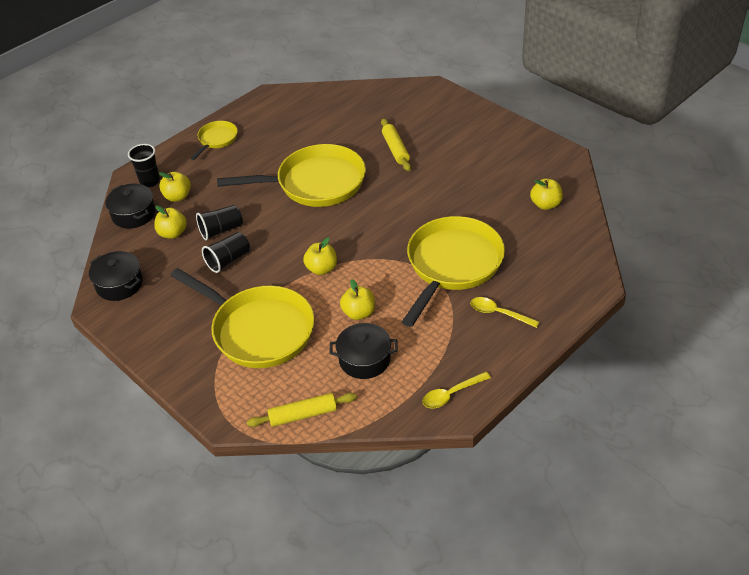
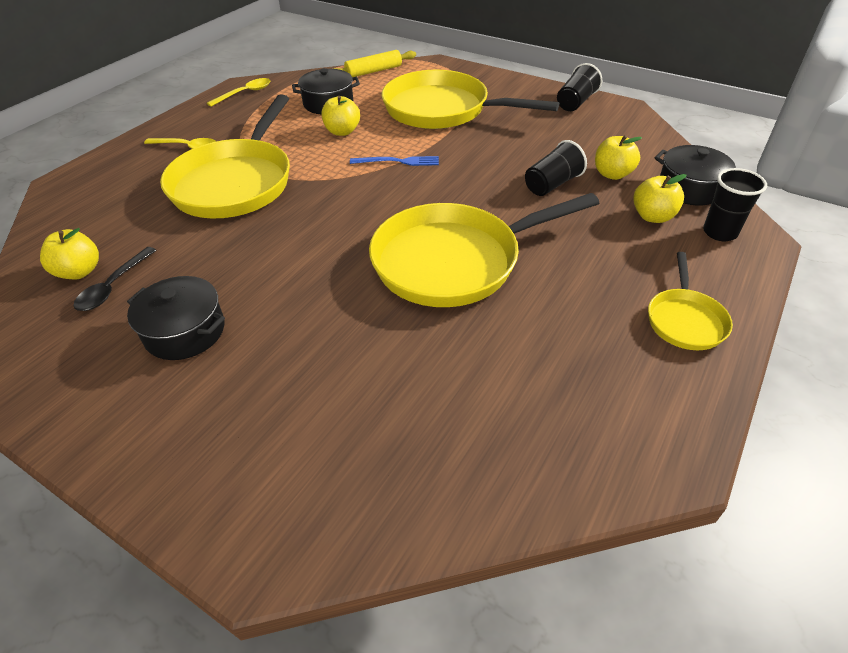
camera: 165 degrees right, 0 degrees up
(119, 284) = (622, 124): black pot -> black pot (185, 331)
(228, 260) = (517, 157): black cup -> black cup (575, 102)
(321, 269) = (398, 161): yellow apple -> blue fork
(395, 149) = (331, 342): yellow rolling pin -> none
(520, 192) = (113, 286): none -> black spoon

